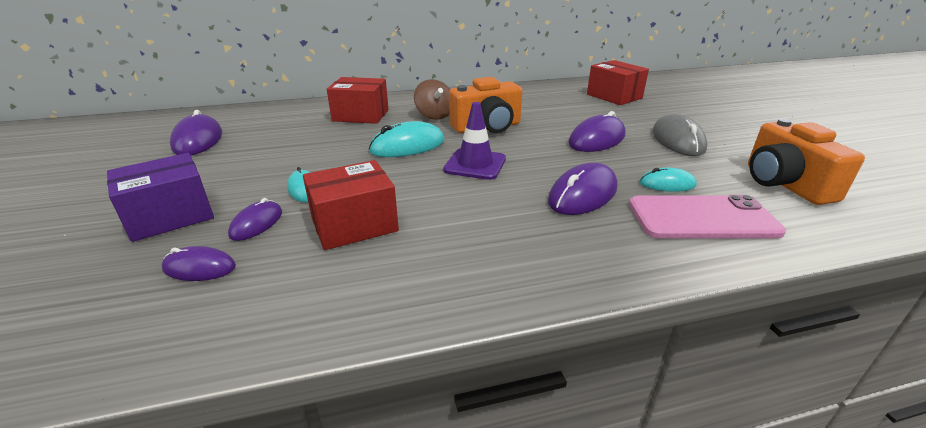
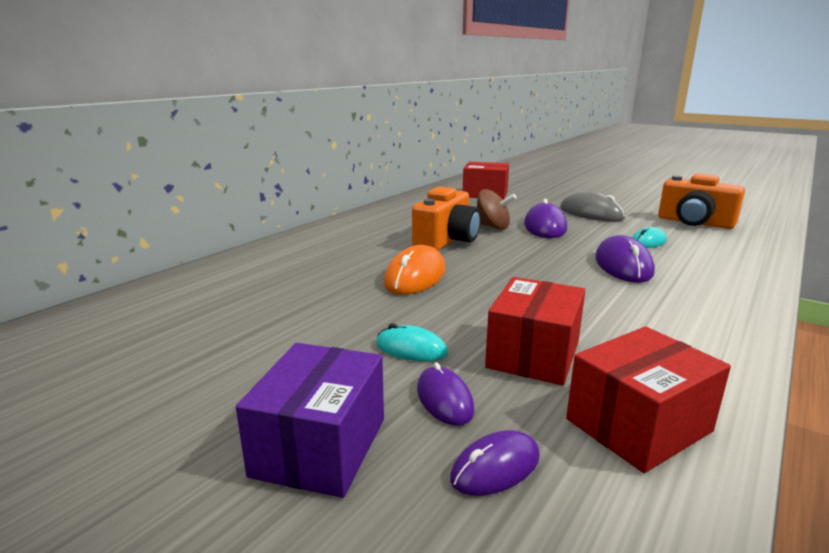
camera: 40 degrees left, 10 degrees down
(198, 140) = (123, 358): purple mouse -> none
(361, 115) = (295, 265): red box -> red box (638, 425)
(407, 146) = (415, 276): turquoise mouse -> orange mouse
(434, 115) = (375, 244): brown spinning top -> brown spinning top (492, 227)
(475, 164) = (507, 271): purple traffic cone -> none
(702, 218) = (707, 255): pink phone -> none

